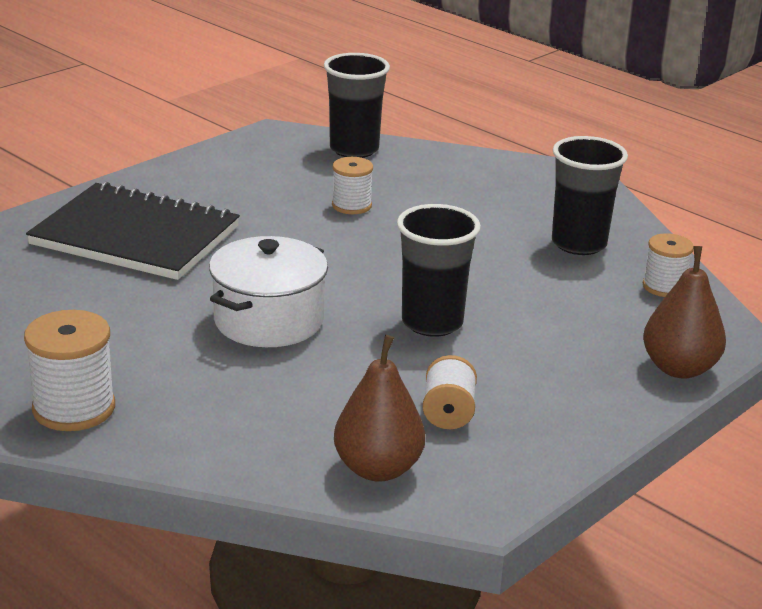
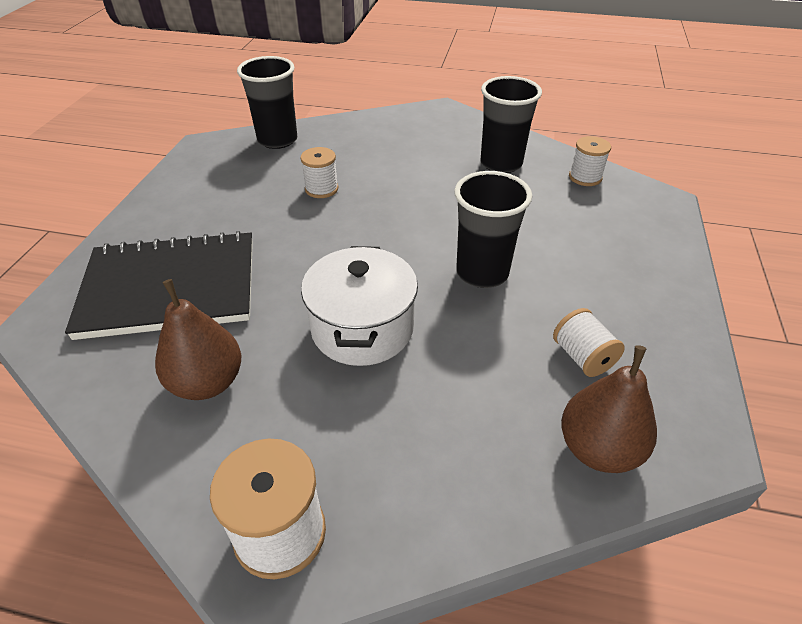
camera: 30 degrees left, 15 degrees up
(679, 368) = (667, 240): brown pear -> brown pear (207, 382)

